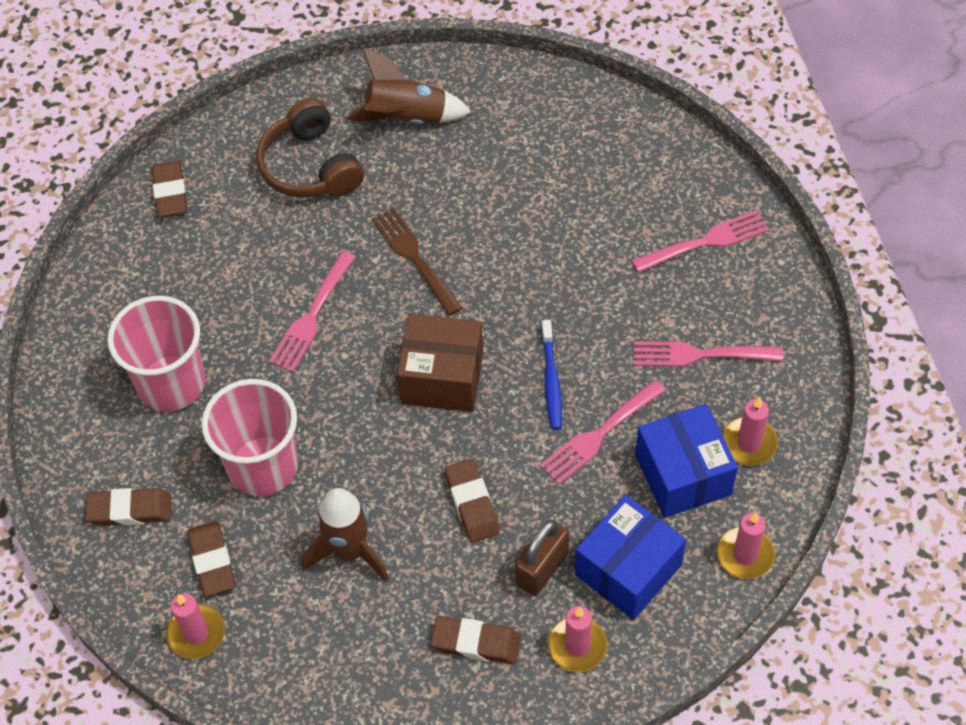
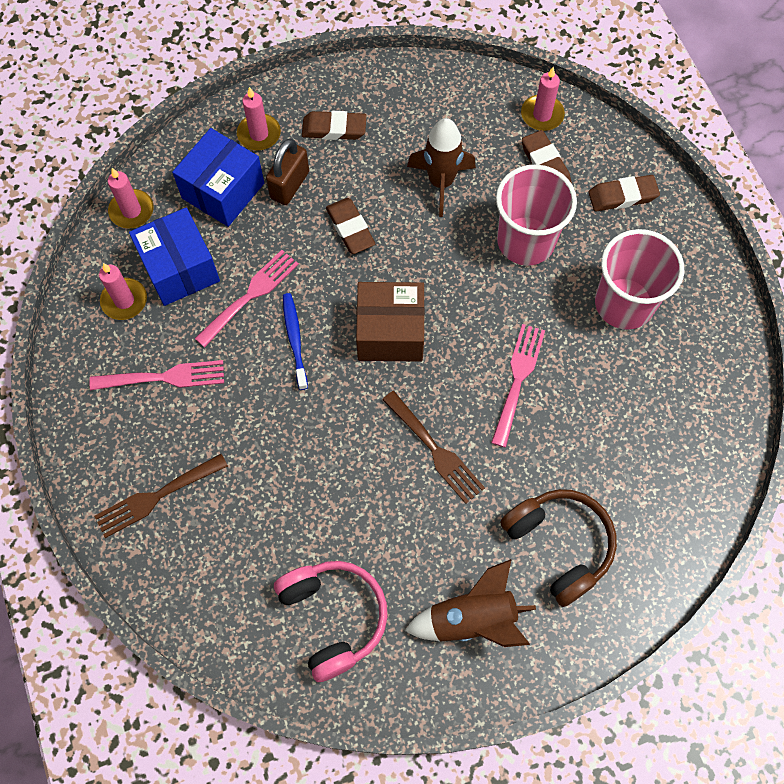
camera: 170 degrees right, 10 degrees up
(170, 192) = (690, 499): brown eraser -> none
(536, 130) = (333, 617): none -> pink headphones
(706, 241) = (156, 497): pink fork -> brown fork

